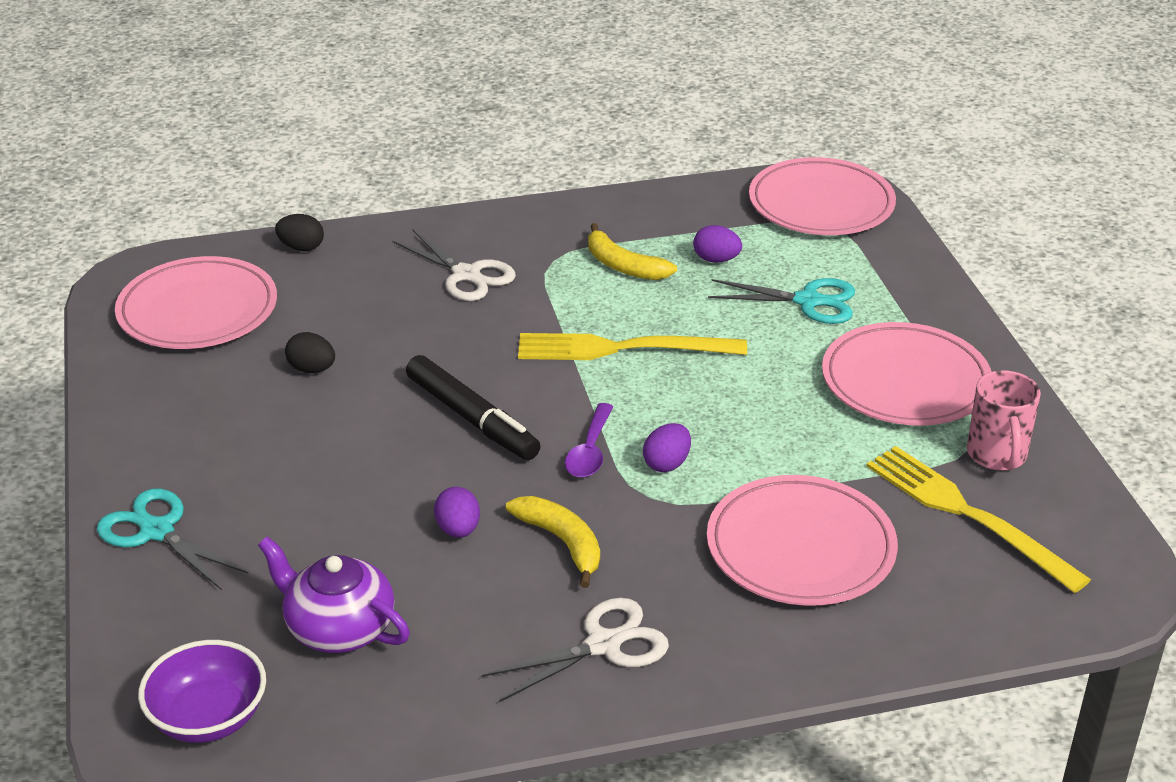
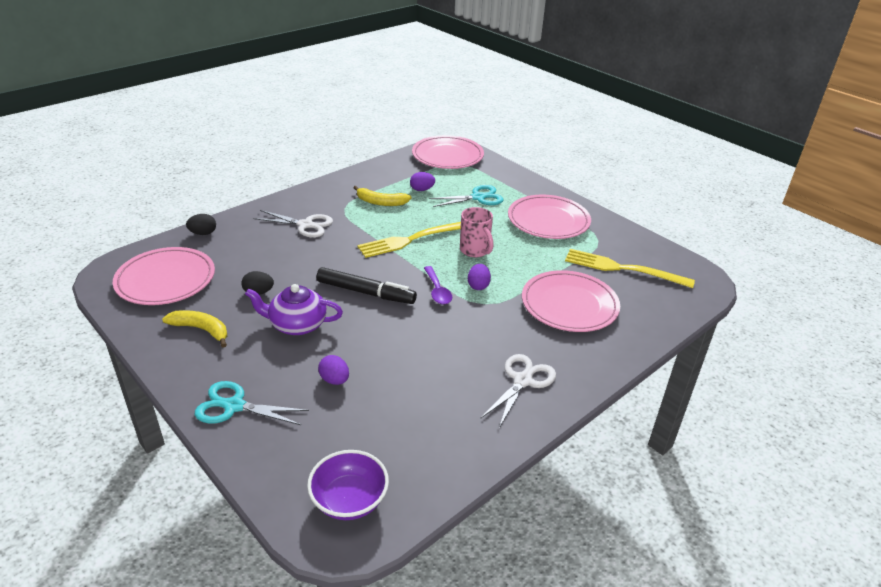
camera: 30 degrees left, 0 degrees up
(338, 628) = (383, 421): purple teapot -> purple teapot (297, 324)
(458, 530) = (404, 349): purple egg -> purple egg (334, 380)
(562, 542) = (461, 338): yellow banana -> yellow banana (201, 330)
(997, 456) = (612, 241): pink mug -> pink mug (475, 250)

